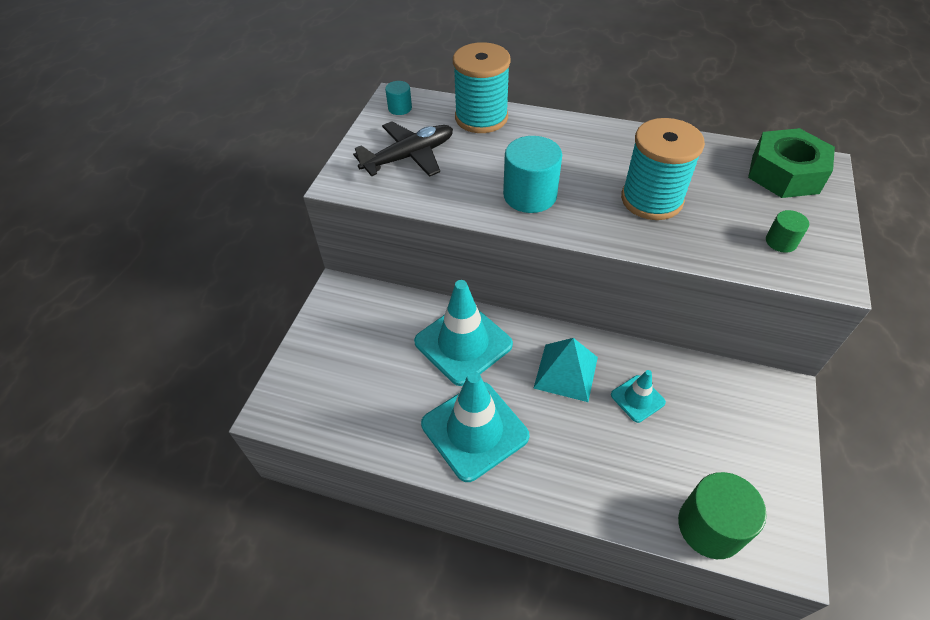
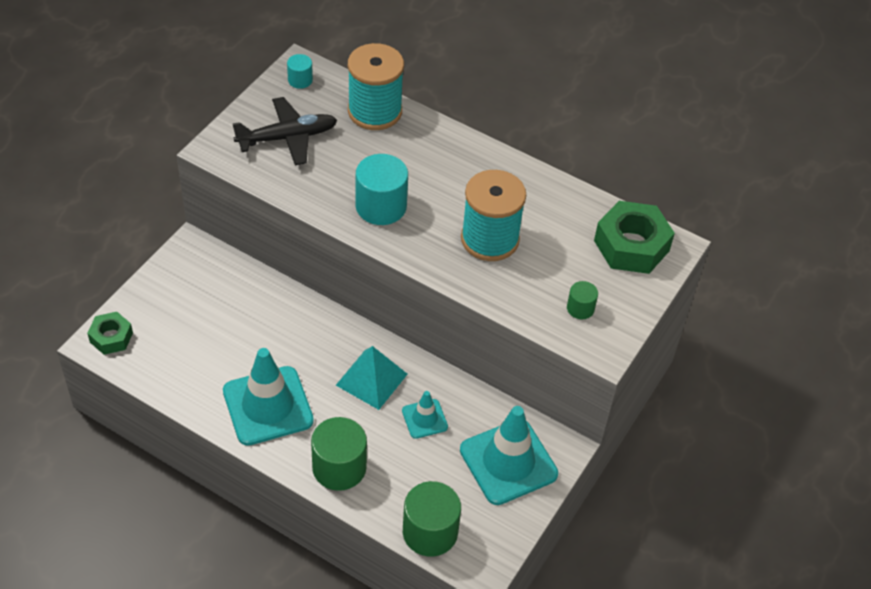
camera: 10 degrees right, 0 degrees up
(284, 401) = (111, 337): none -> green nut
(463, 343) = (289, 329): turquoise traffic cone -> turquoise traffic cone (508, 462)
(578, 478) = (339, 467): none -> green cylinder

